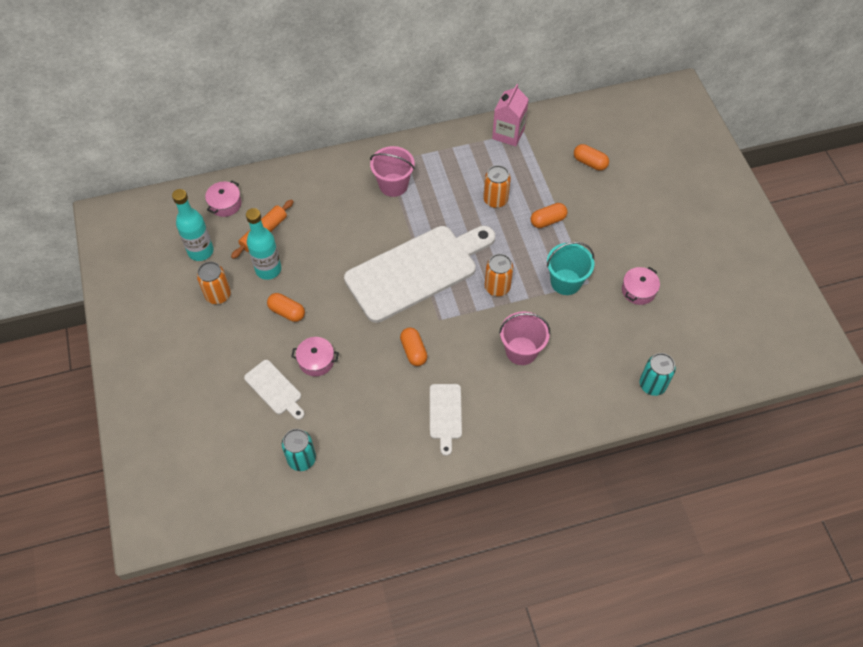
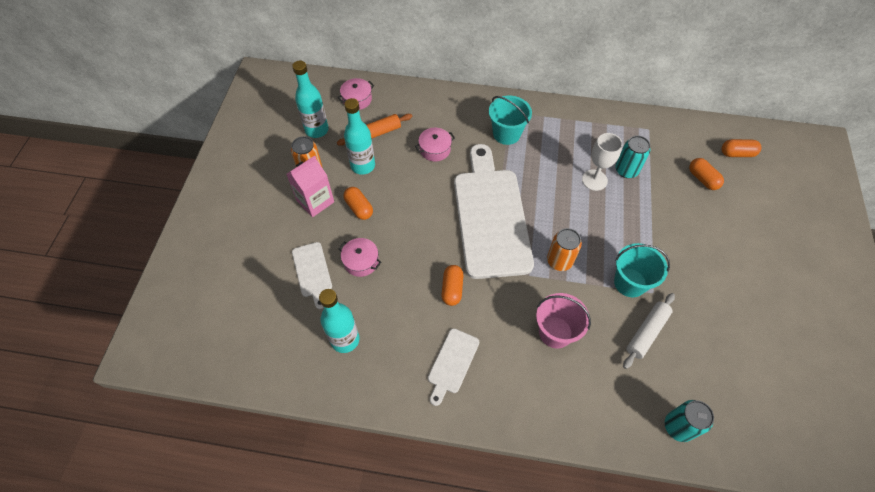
camera: 25 degrees right, 0 degrees up
(301, 459) = (301, 347): turquoise can -> turquoise can (626, 170)
(339, 435) = (345, 339): none -> turquoise bottle
(393, 185) = (506, 134): pink bucket -> turquoise bucket
(416, 271) = (491, 216): white cutting board -> white cutting board turned 90 degrees counterclockwise
(495, 200) = (594, 180): orange can -> white goblet
(508, 133) = (633, 126): pink carton -> pink carton (315, 201)
(548, 220) = (637, 217): orange capsule -> orange capsule (737, 153)
(597, 319) = (646, 332): none -> white rolling pin
(638, 290) = (702, 321): pink pot -> pink pot (435, 149)

